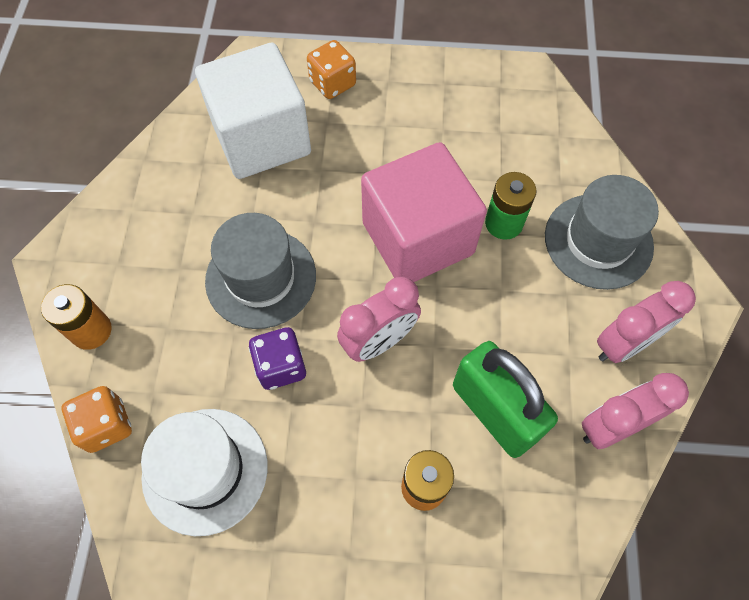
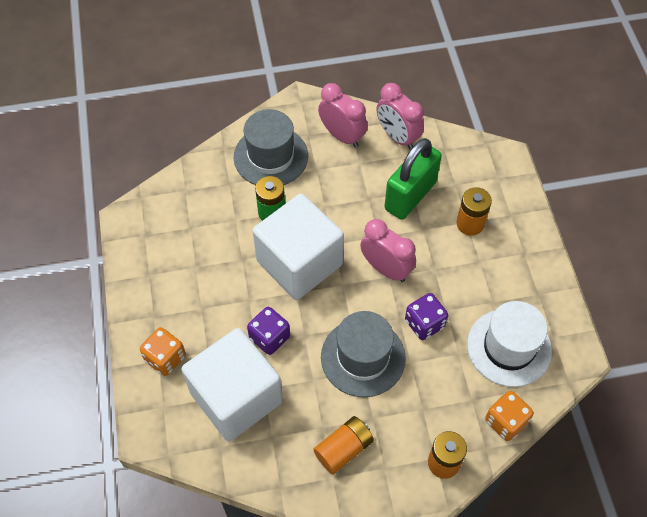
camera: 105 degrees left, 5 degrees down
(157, 228) = (343, 449): none -> orange battery
(323, 184) = (269, 337): none -> purple dice
(418, 238) = (299, 263): pink cube -> white cube

